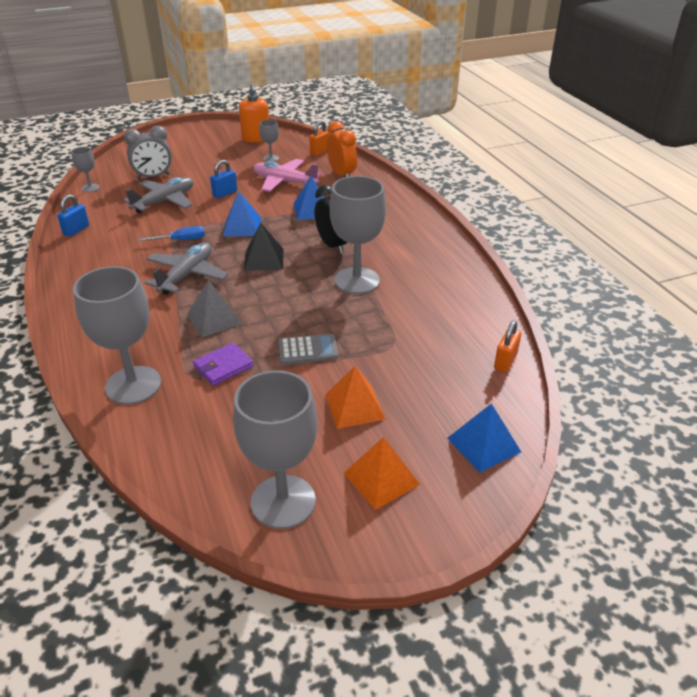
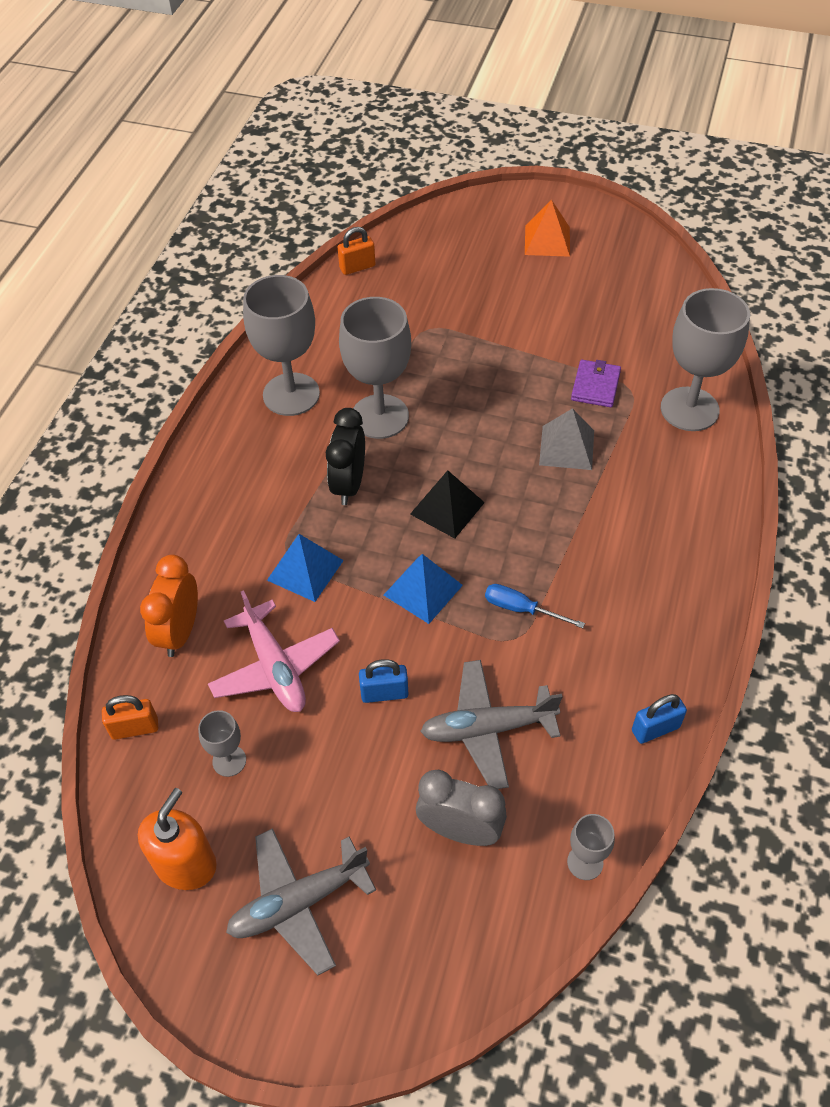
camera: 140 degrees left, 15 degrees up
(187, 275) = (555, 532): grey plane -> grey plane (299, 902)
(223, 366) = (595, 386): purple wallet -> purple wallet turned 75 degrees counterclockwise
(283, 501) = (626, 260): grey goblet -> grey goblet (291, 394)
(308, 350) = (506, 363): grey calculator -> none
(354, 406) = (516, 294): orange pyramid -> none
(484, 445) = (454, 225): blue pyramid -> none

